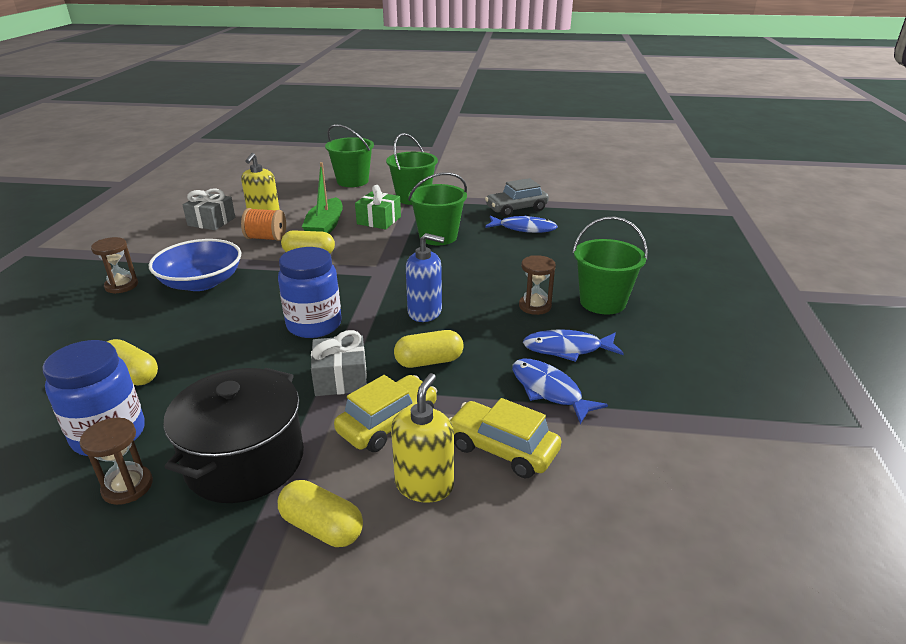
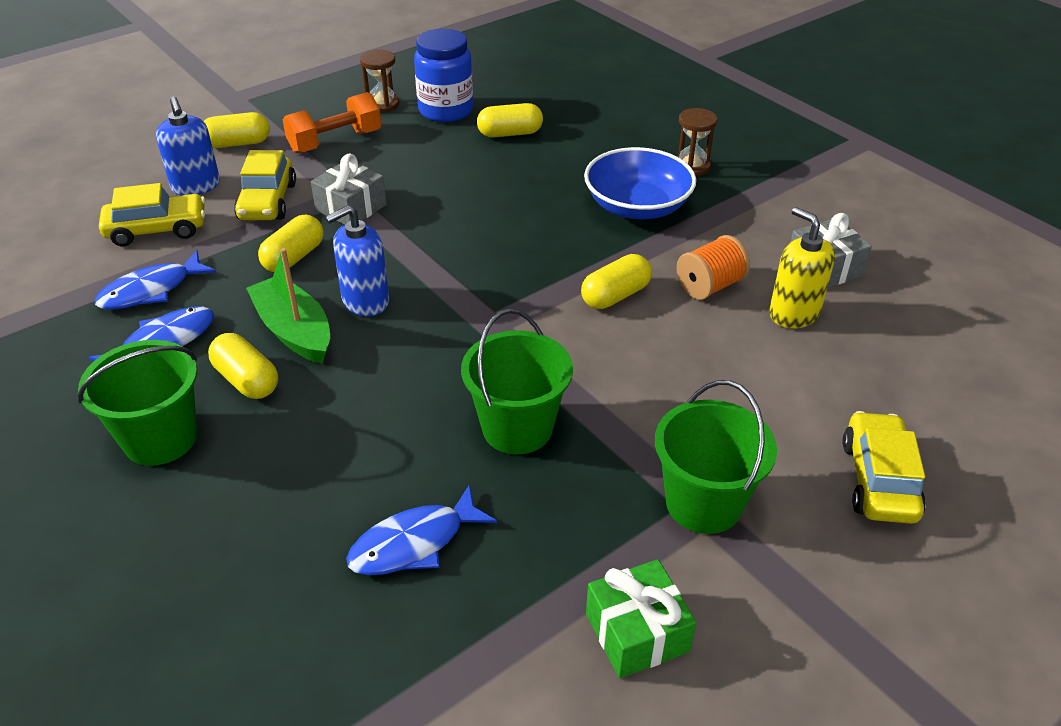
camera: 135 degrees right, 10 degrees up
(245, 461) = (335, 141): black pot -> orange dumbbell
(314, 325) = (451, 231): blue jar -> none
(325, 226) = (690, 348): green boat -> green boat (294, 331)
(352, 181) = (878, 480): green bucket -> yellow car
(379, 220) = (651, 407): green gift -> green gift (637, 632)
(424, 485) = (196, 186): yellow soap dispenser -> blue soap dispenser
(516, 209) = (492, 603): grey car -> none
(535, 306) = (247, 380): brown hourglass -> yellow capsule
(549, 390) = (151, 290): blue fish -> blue fish turned 135 degrees clockwise

